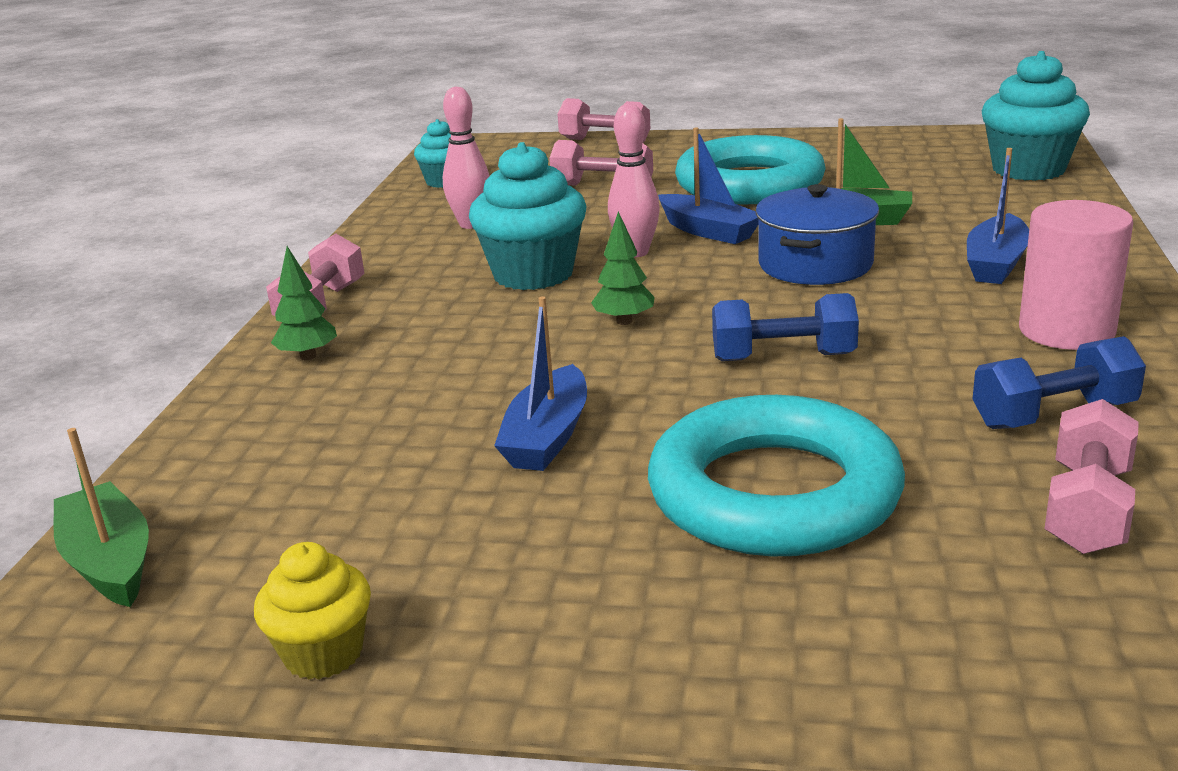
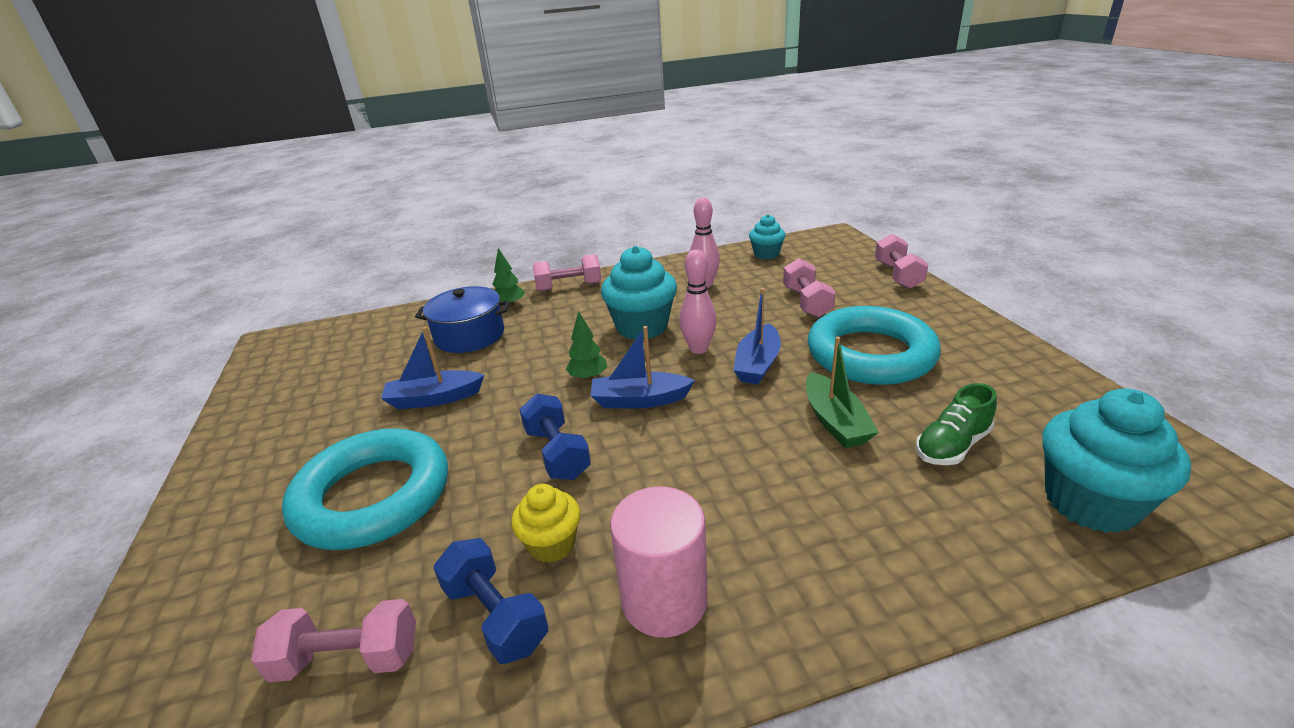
camera: 65 degrees right, 5 degrees up
(110, 561) = (322, 335): green boat -> none
(323, 653) = (245, 406): yellow cupcake -> yellow cupcake (552, 544)
(815, 264) = (726, 426): blue pot -> blue pot (469, 335)
(927, 189) = (952, 446): none -> green shoe
(996, 264) = (794, 526): blue boat -> blue boat (639, 400)

